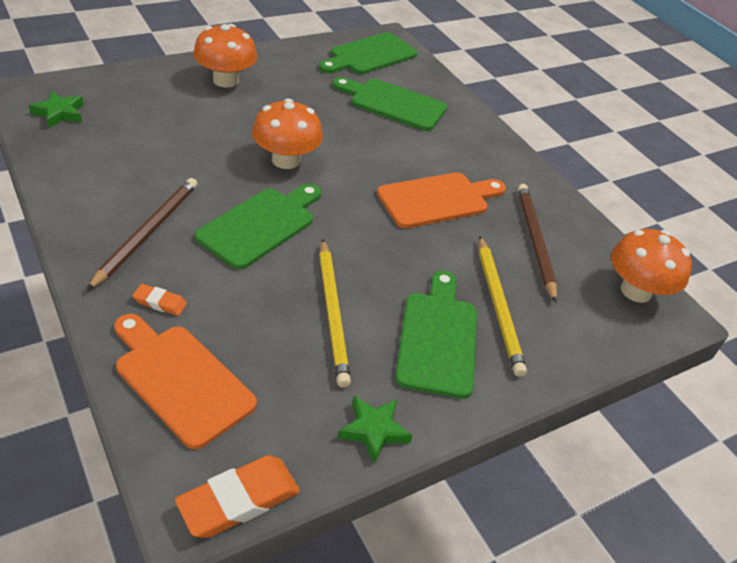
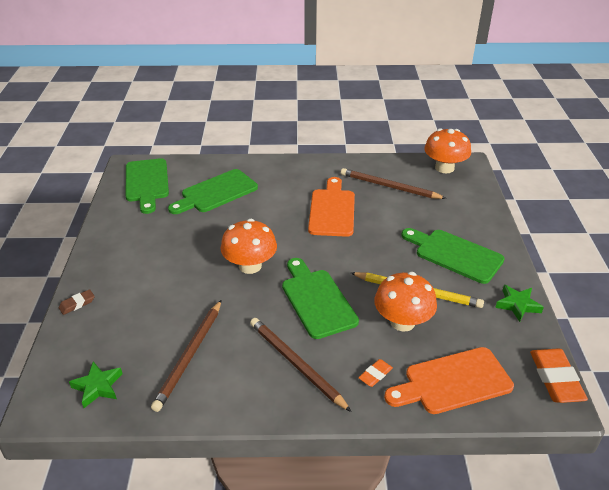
camera: 55 degrees left, 5 degrees down
(125, 156) = (190, 355): none -> brown pencil
(160, 70) = (77, 304): none -> brown eraser
(225, 80) = (123, 268): orange mushroom -> orange mushroom (402, 322)
(498, 306) = (437, 221): yellow pencil -> none

